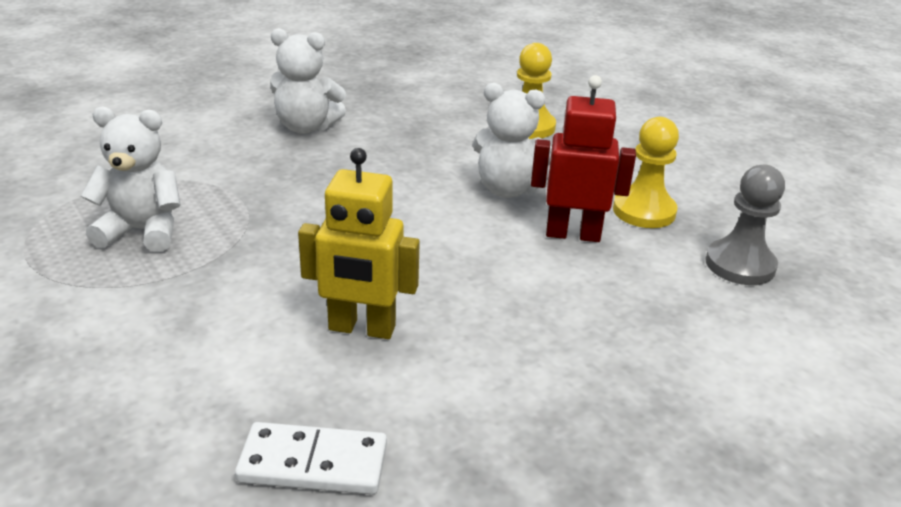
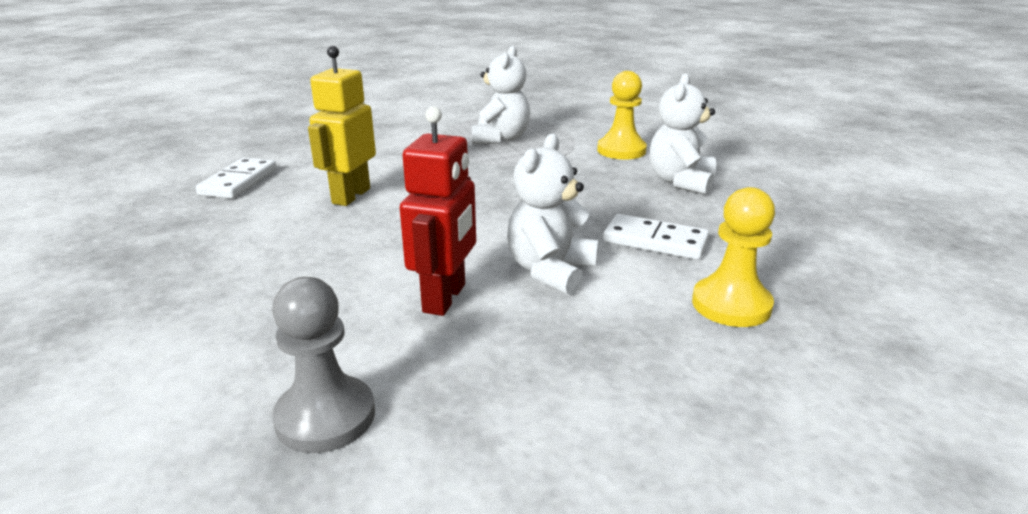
camera: 100 degrees right, 5 degrees down
(439, 145) = (655, 241): none -> white domino
(644, 211) = (484, 361): yellow pawn -> yellow pawn (621, 150)

